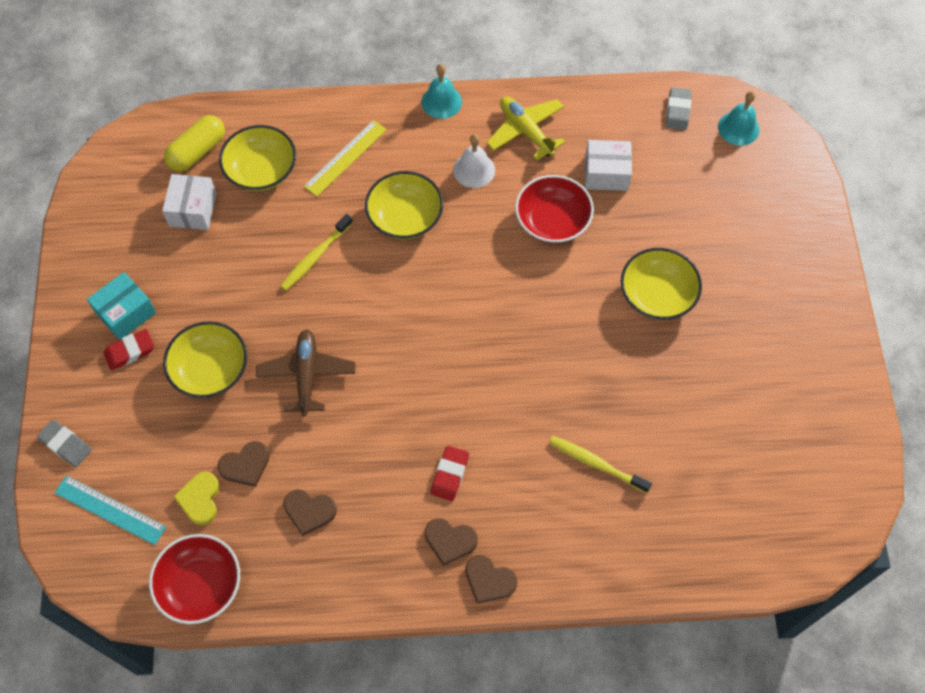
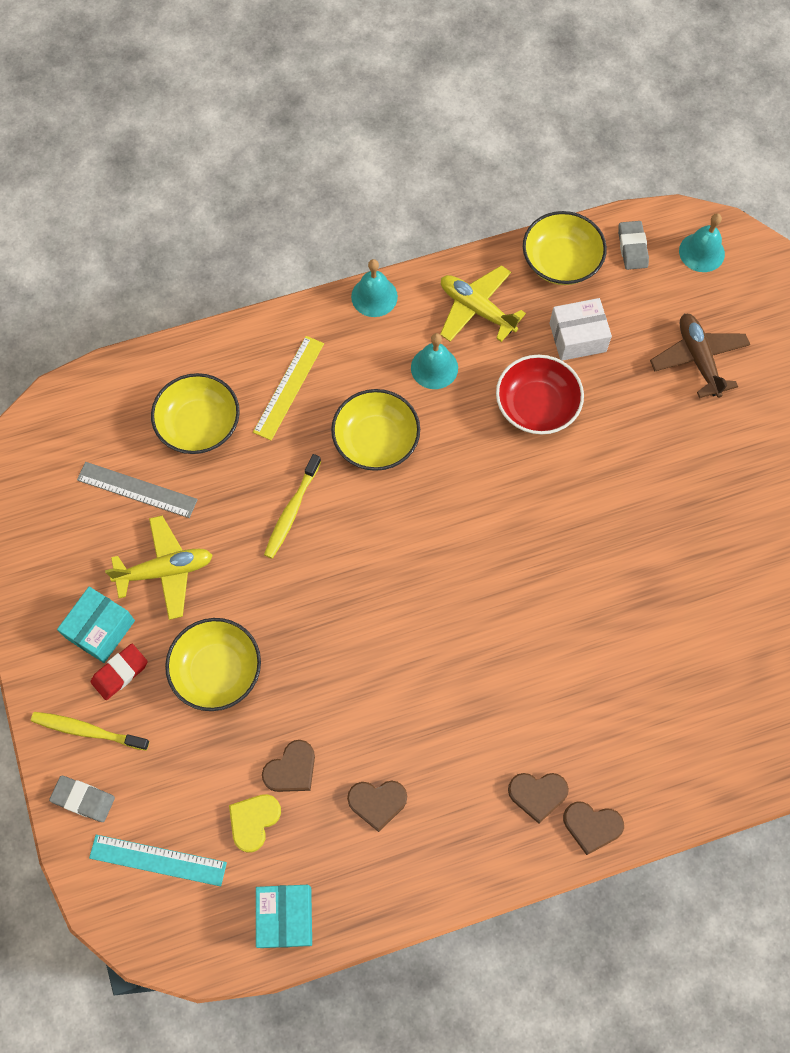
camera: 15 degrees left, 5 degrees up
(193, 210) = (137, 490): white box -> grey ruler
(194, 279) = (165, 570): none -> yellow plane
(197, 151) = (119, 420): yellow capsule -> none
(200, 499) = (254, 821): yellow heart -> yellow heart turned 45 degrees clockwise
(200, 585) = (285, 917): red bowl -> turquoise box
(307, 375) = (325, 649): brown plane -> brown plane (698, 359)
(449, 474) = (514, 720): red eraser -> none
(474, 170) = (434, 367): white bell -> turquoise bell
(596, 464) = (664, 667): yellow toothbrush -> yellow toothbrush (88, 731)
(657, 295) = (672, 462): yellow bowl -> yellow bowl (561, 261)

